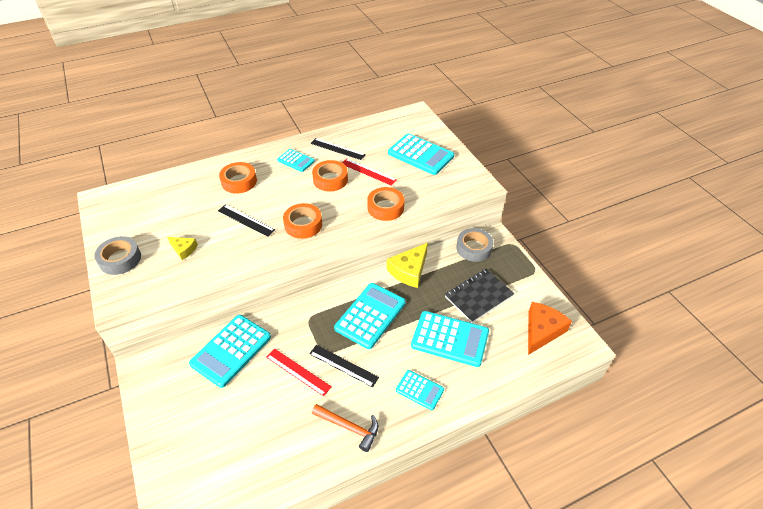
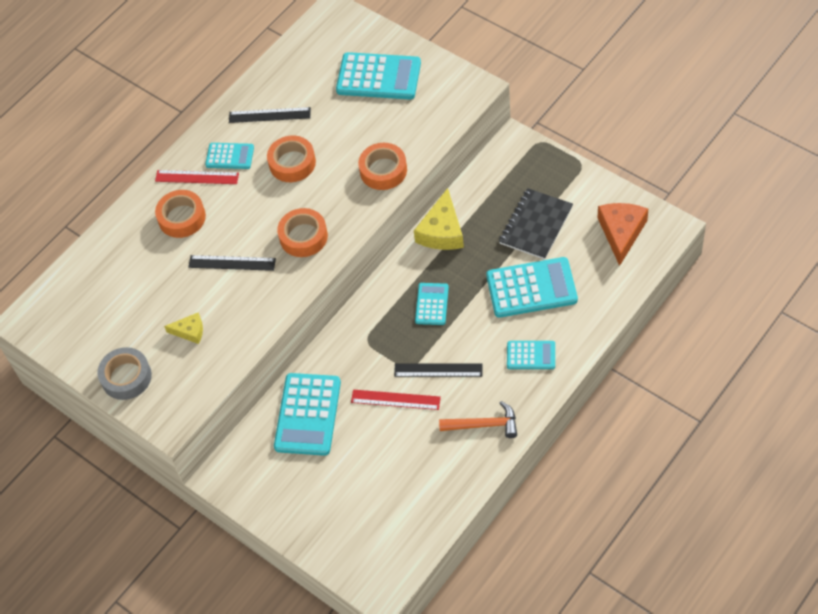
camera: 20 degrees left, 10 degrees up
(368, 172) = (330, 131): red ruler -> red ruler (197, 177)
(370, 315) = (432, 304): turquoise calculator -> turquoise calculator, size x0.56
(474, 248) = (499, 168): grey tape -> none

